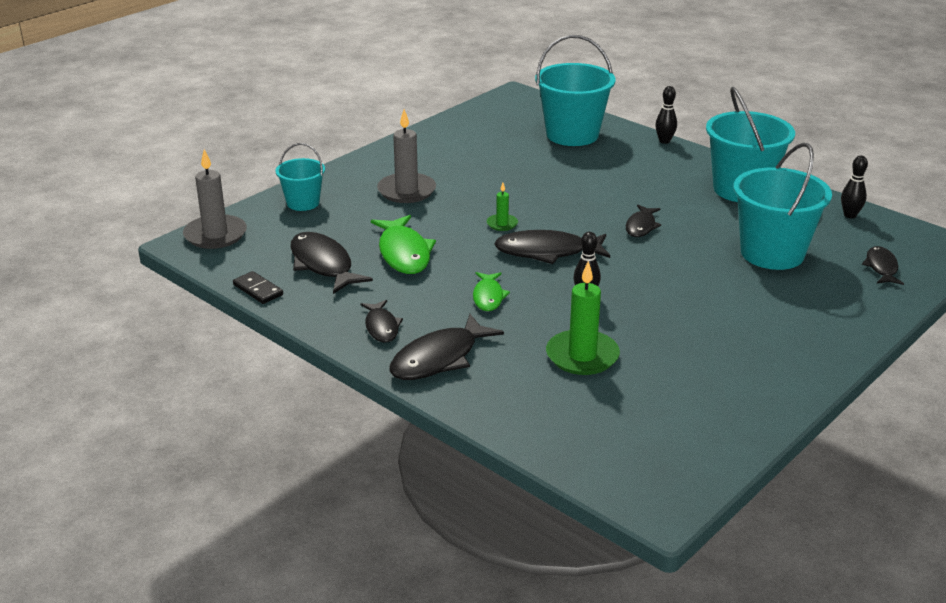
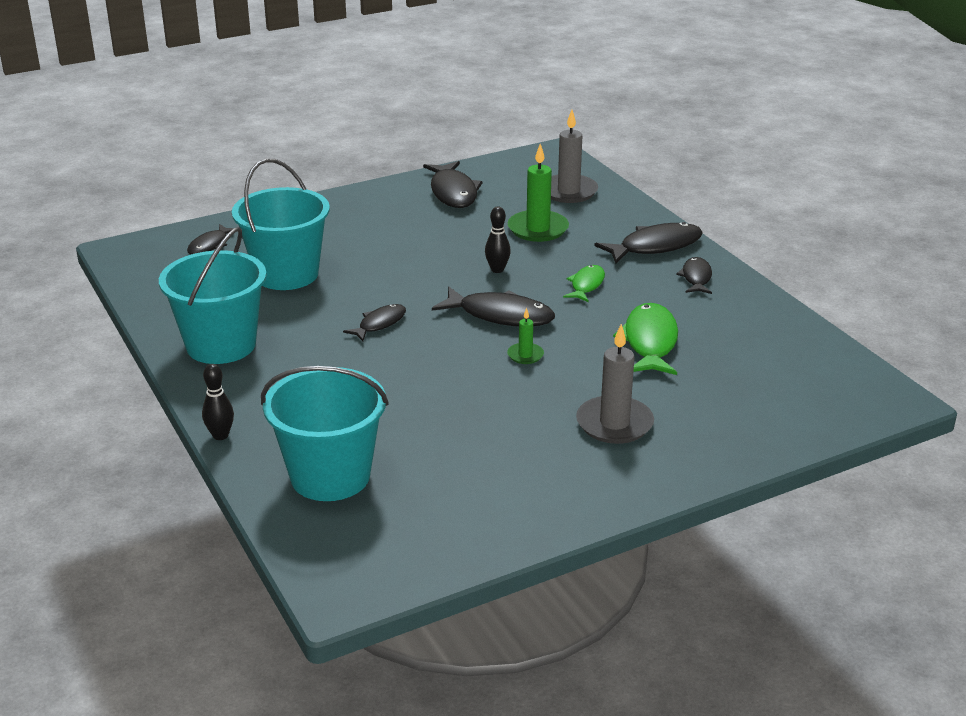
camera: 160 degrees left, 0 degrees up
(215, 235) = (864, 406): grey candle -> grey candle (568, 191)
(258, 290) = (811, 331): black domino -> none
(303, 203) = (752, 432): turquoise bucket -> none
(323, 265) = (740, 345): black fish -> black fish (453, 192)
(850, 215) = (157, 294): black bowling pin -> none

